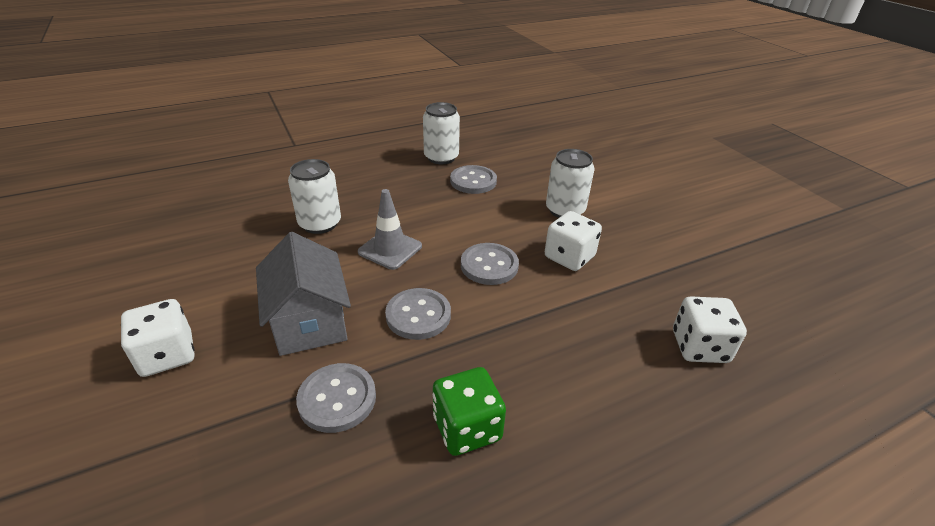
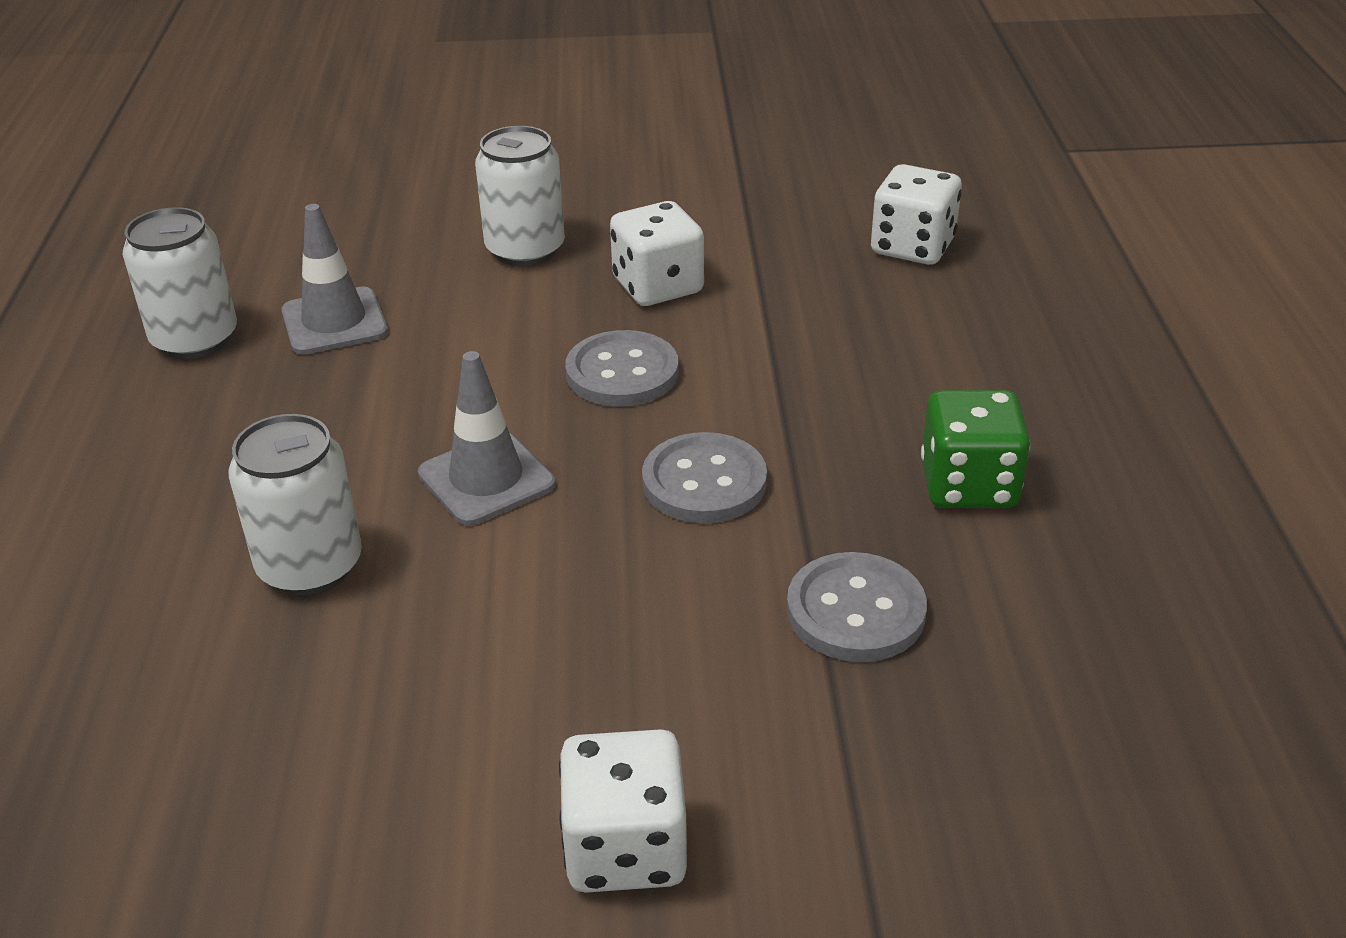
camera: 65 degrees left, 0 degrees up
(309, 321) = (641, 622): grey house -> none
(473, 181) = (334, 322): grey button -> grey traffic cone

